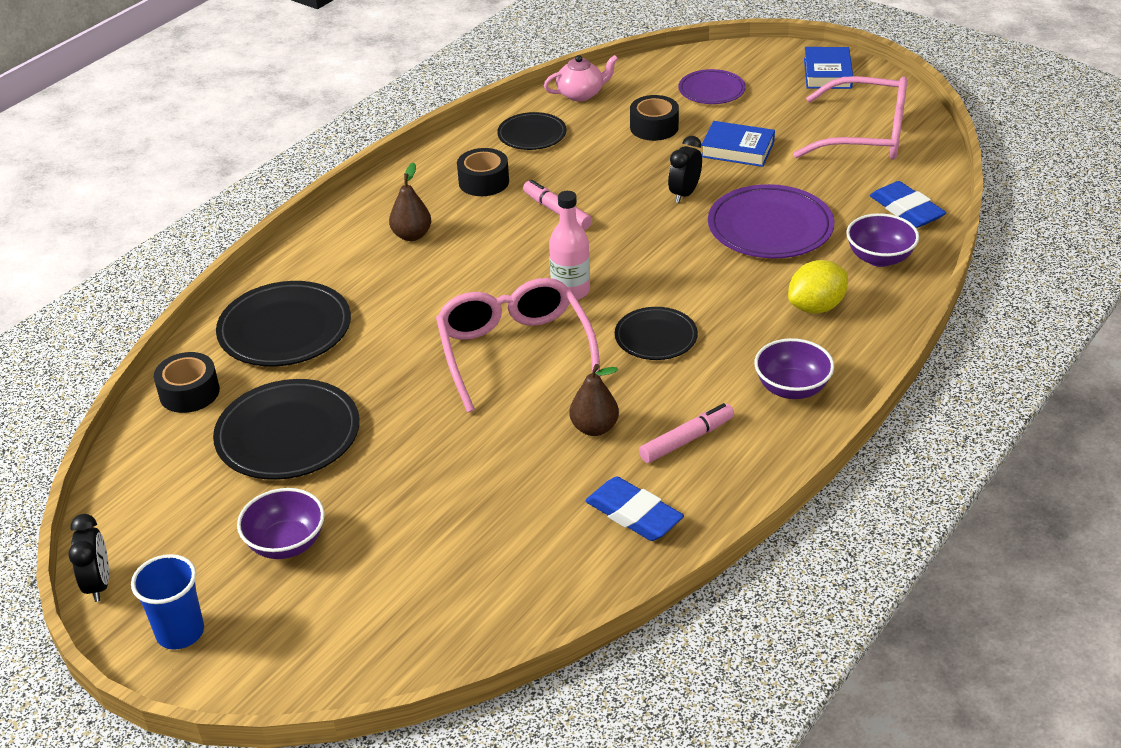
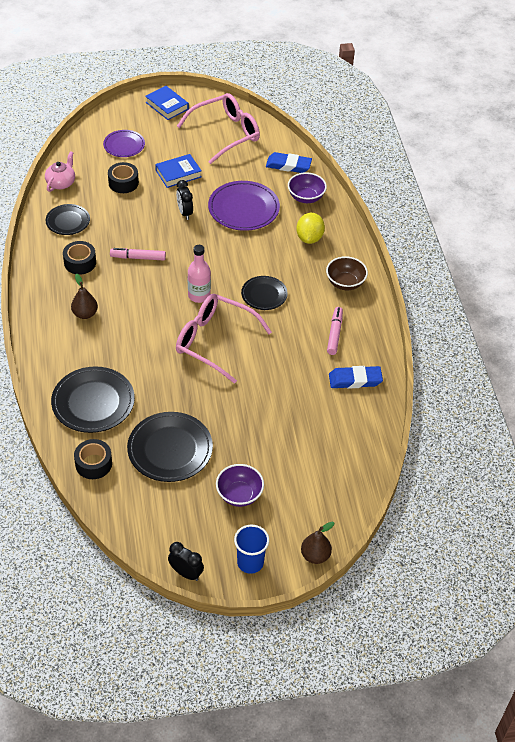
camera: 50 degrees left, 10 degrees up
(594, 428) = (293, 354): brown pear -> brown pear (315, 555)
(792, 388) = (345, 283): purple bowl -> brown bowl

